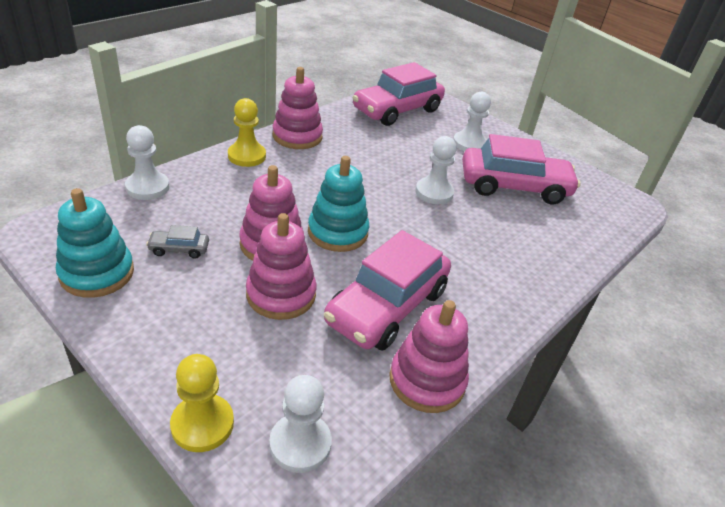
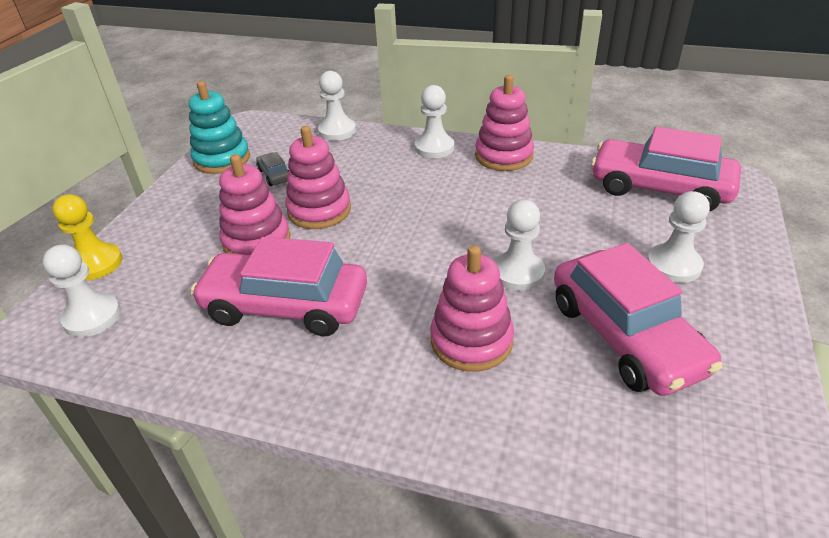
camera: 70 degrees right, 0 degrees up
(247, 156) = (434, 148): yellow pawn -> white pawn
(337, 232) = (372, 237): turquoise stacking toy -> none
(427, 381) = (196, 368): pink stacking toy -> pink stacking toy (471, 340)

